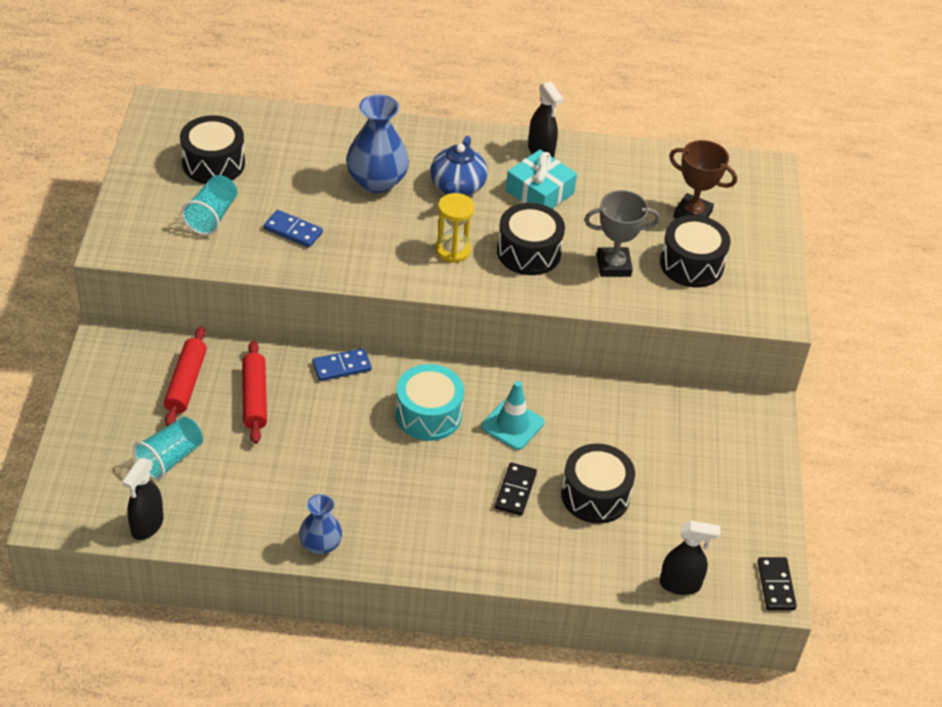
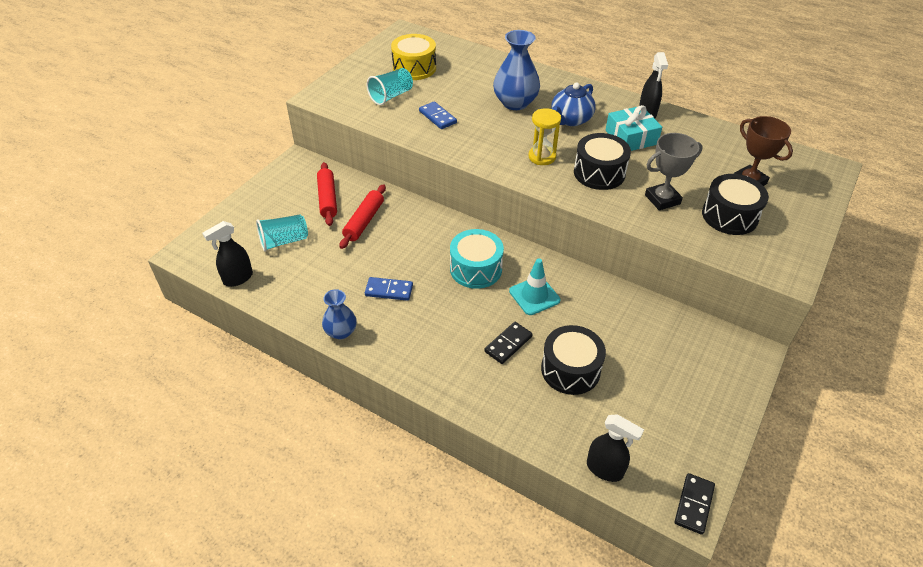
camera: 30 degrees right, 0 degrees up
(186, 383) = (327, 199): red rolling pin -> red rolling pin turned 45 degrees counterclockwise
(213, 163) = (414, 68): black drum -> yellow drum
(341, 366) = (435, 219): blue domino -> blue domino (389, 290)
(613, 265) = (662, 199): grey trophy -> grey trophy turned 45 degrees counterclockwise

